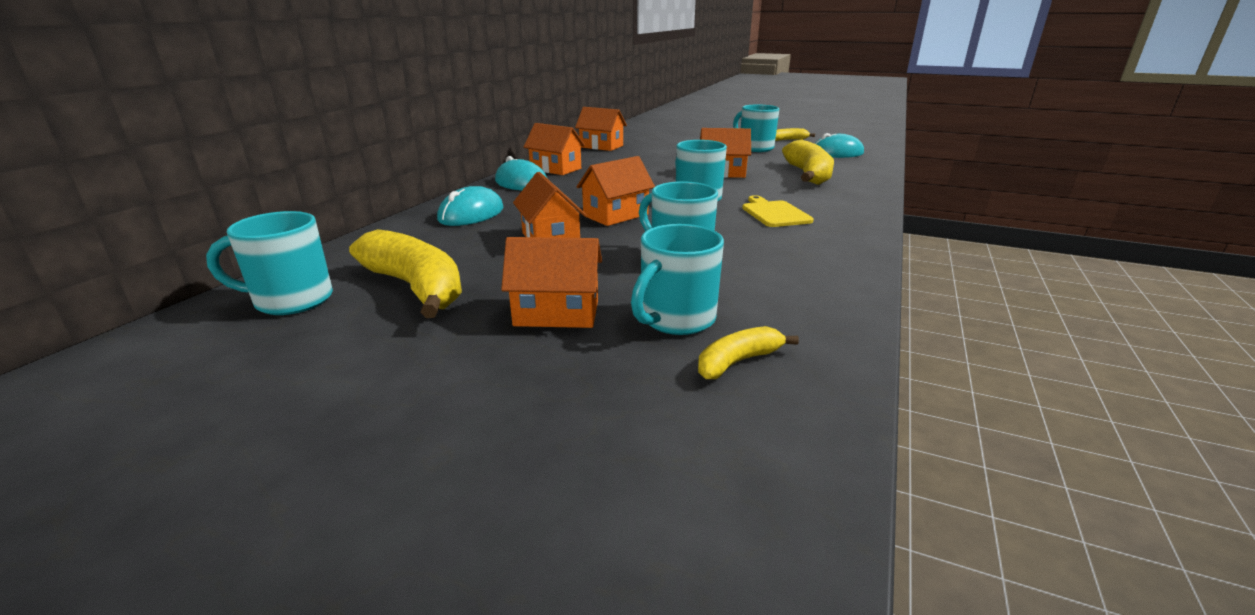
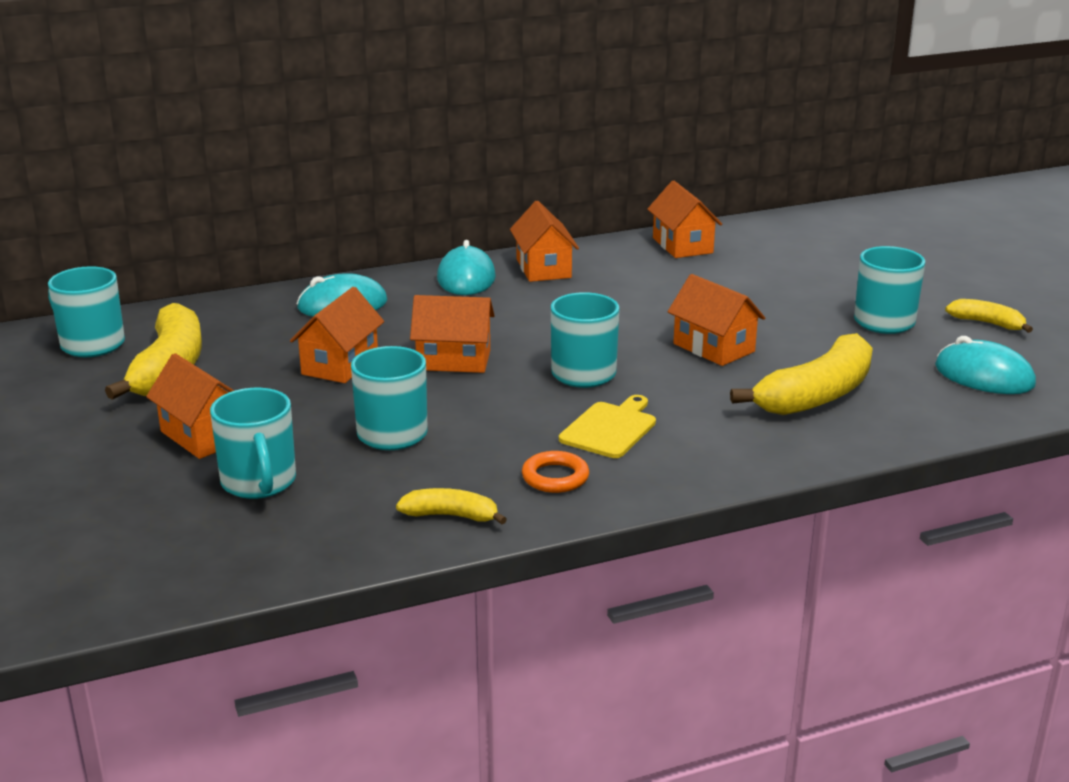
camera: 45 degrees right, 0 degrees up
(676, 319) = (259, 483): turquoise mug -> turquoise mug turned 105 degrees counterclockwise
(738, 362) = (222, 532): yellow banana -> yellow banana (451, 516)
(814, 240) = (555, 477): none -> orange ring

